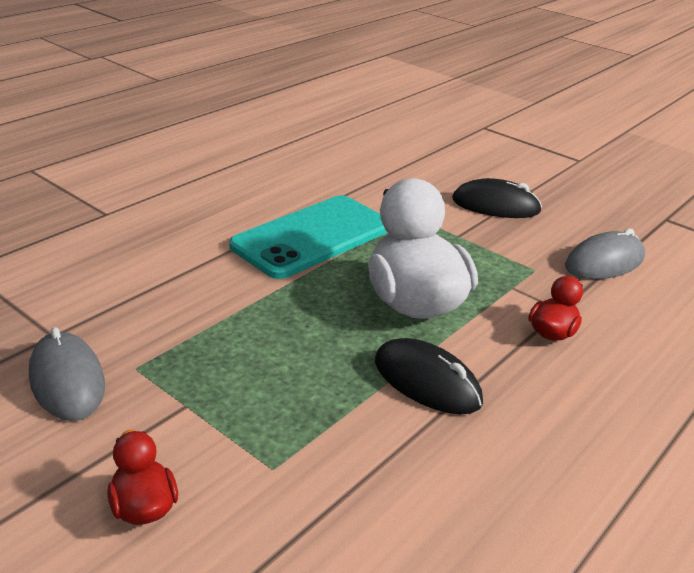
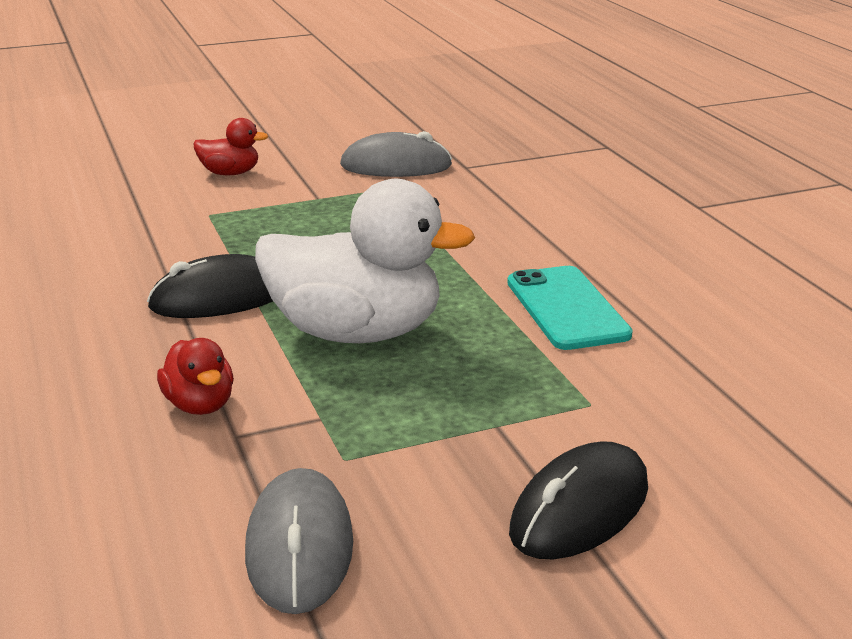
camera: 120 degrees right, 5 degrees down
(312, 237) = (566, 308): turquoise phone -> turquoise phone, size x0.66

